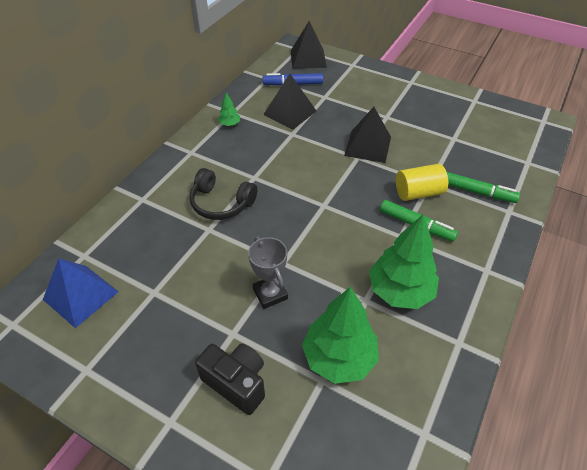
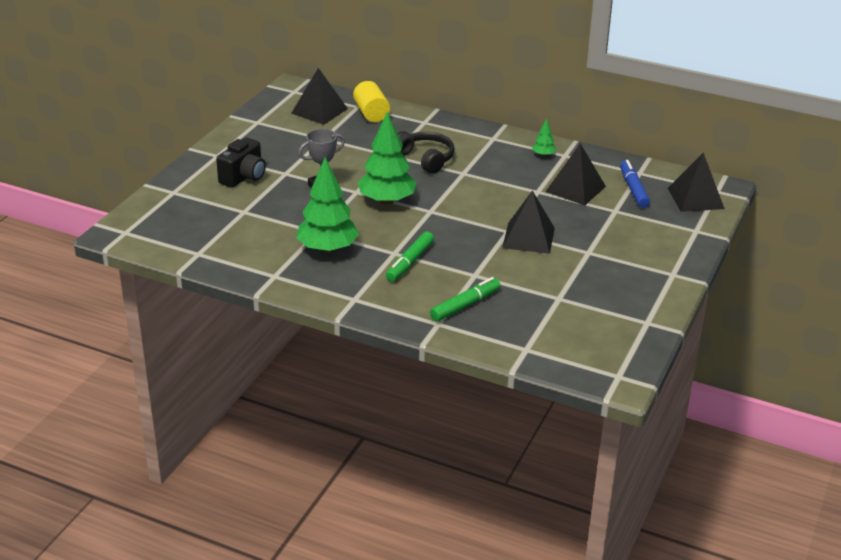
camera: 85 degrees right, 15 degrees down
(80, 295) = (319, 111): blue pyramid -> black pyramid
(221, 203) = (425, 159): black headphones -> black headphones turned 120 degrees clockwise
(339, 357) = (262, 218): green tree -> green tree (387, 201)
(418, 193) = (457, 266): yellow cylinder -> yellow cylinder (371, 113)
(477, 192) = (465, 305): green marker -> green marker turned 150 degrees counterclockwise

